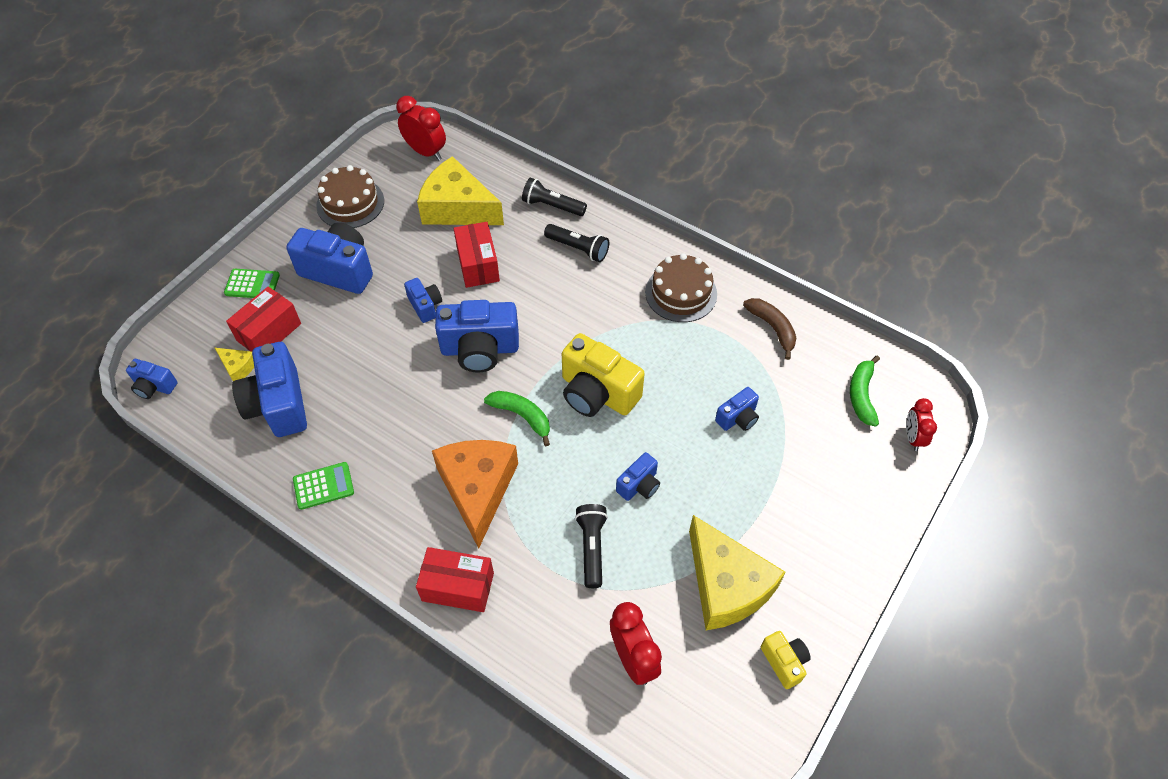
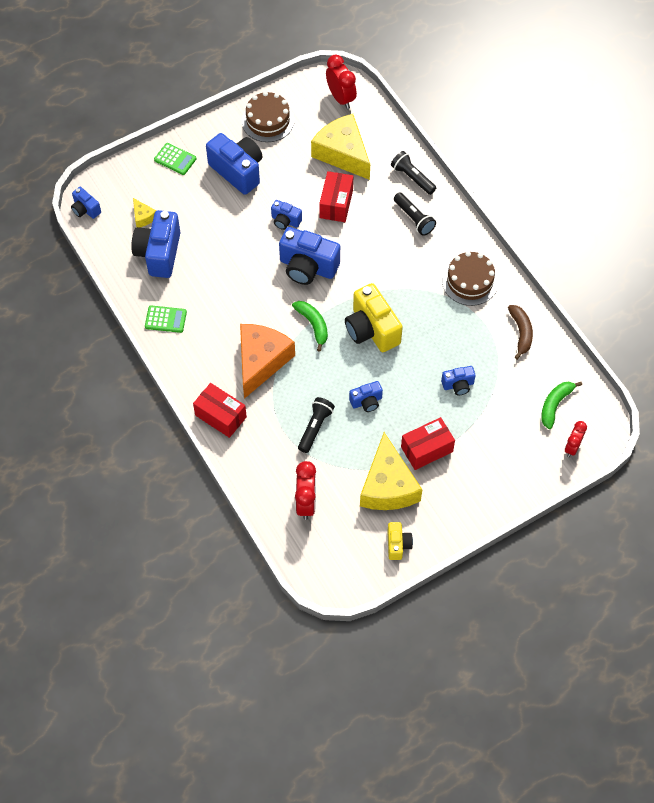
camera: 25 degrees right, 5 degrees up
(269, 332) = (173, 199): red box -> red box (426, 449)
(425, 306) = (285, 221): blue camera -> blue camera turned 120 degrees clockwise

